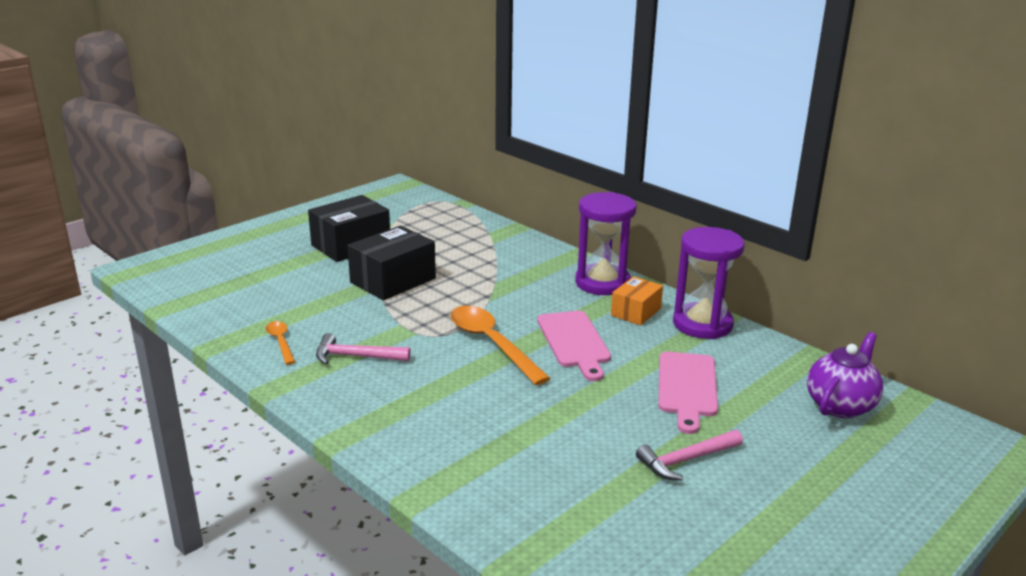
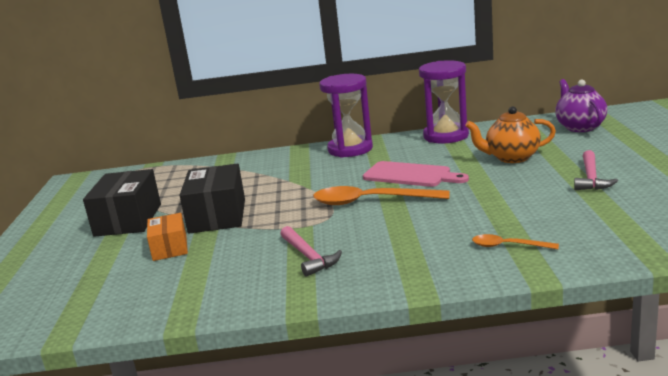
camera: 45 degrees left, 5 degrees down
(280, 342) = (231, 286): orange spoon -> orange spoon (508, 246)
(356, 356) = (308, 256): pink hammer -> pink hammer turned 75 degrees counterclockwise
(636, 312) = (402, 149): orange box -> orange box (170, 248)
(687, 387) = (511, 158): pink cutting board -> orange teapot

